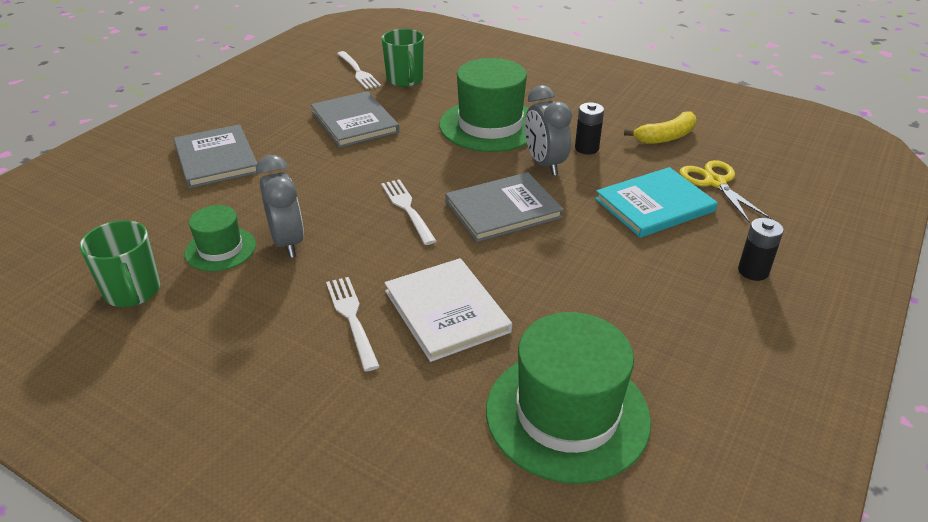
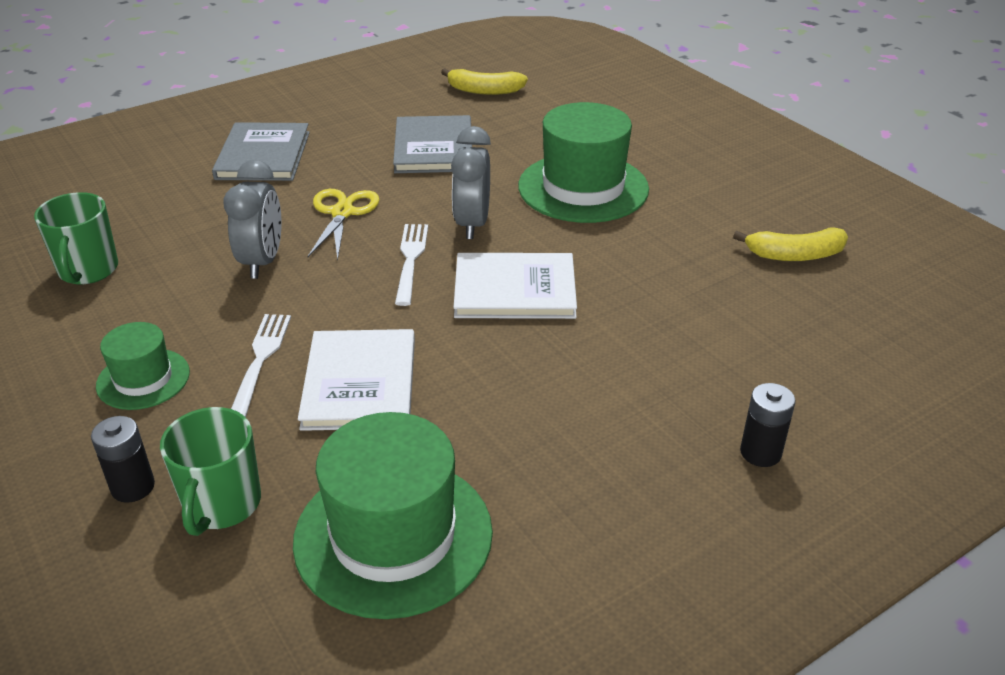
camera: 25 degrees right, 0 degrees up
(220, 249) = (195, 251): green hat -> green hat (143, 379)
(358, 72) = (484, 91): white fork -> yellow banana
(405, 80) = (529, 111): green mug -> green mug (222, 504)
(503, 210) = (515, 290): grey book -> white book
(544, 164) = (609, 250): grey clock -> grey clock (472, 224)
(586, 148) = (678, 244): black battery -> black battery (133, 487)
(654, 205) = (703, 335): turquoise book -> none
(715, 182) = (810, 329): yellow scissors -> yellow scissors (342, 213)

